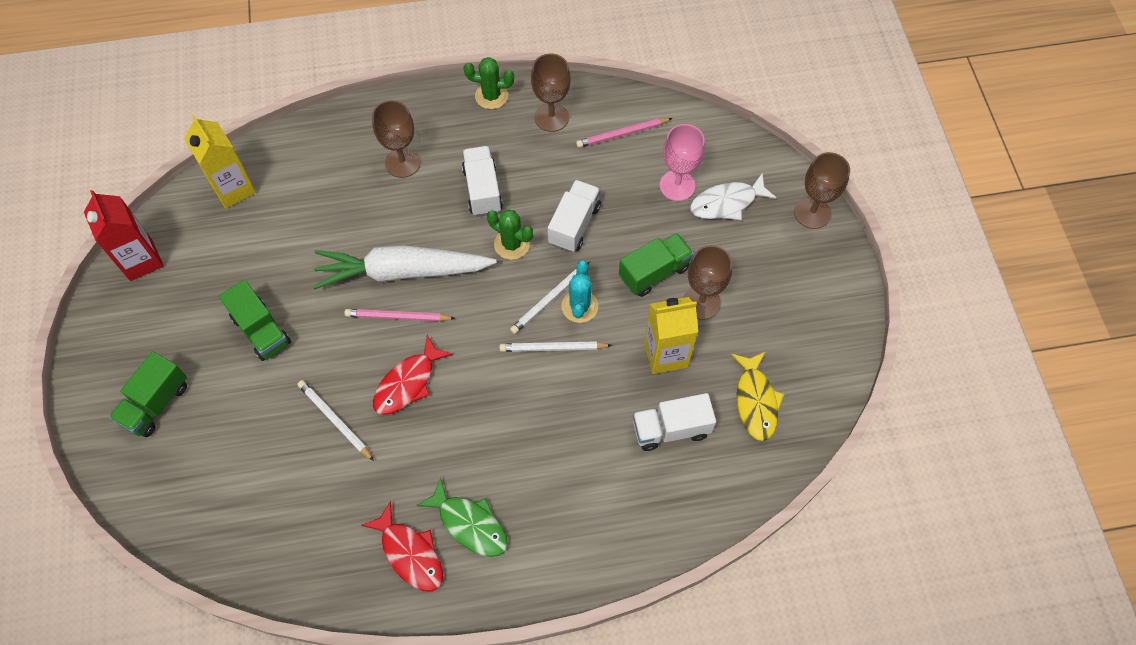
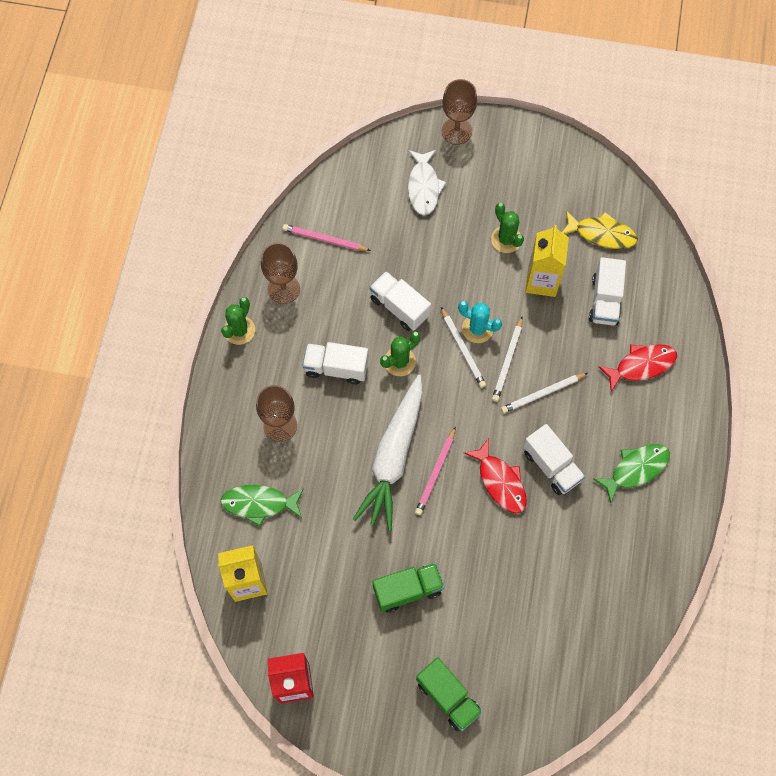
camera: 70 degrees left, 5 degrees up
(315, 172) = (259, 503): none -> green fish
(335, 420) = (514, 548): white pencil -> white pencil (542, 393)
(410, 553) = (646, 520): red fish -> red fish (641, 365)
(443, 430) = (551, 466): none -> white truck
(622, 134) = (325, 239): pink pencil -> pink pencil turned 105 degrees clockwise
(654, 272) = (467, 263): green truck -> none
(677, 185) = (393, 217): pink goblet -> none
(701, 302) = (506, 239): brown goblet -> green cactus

